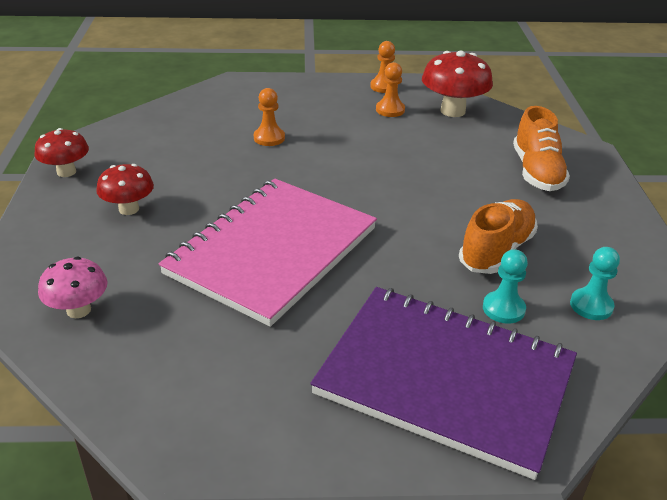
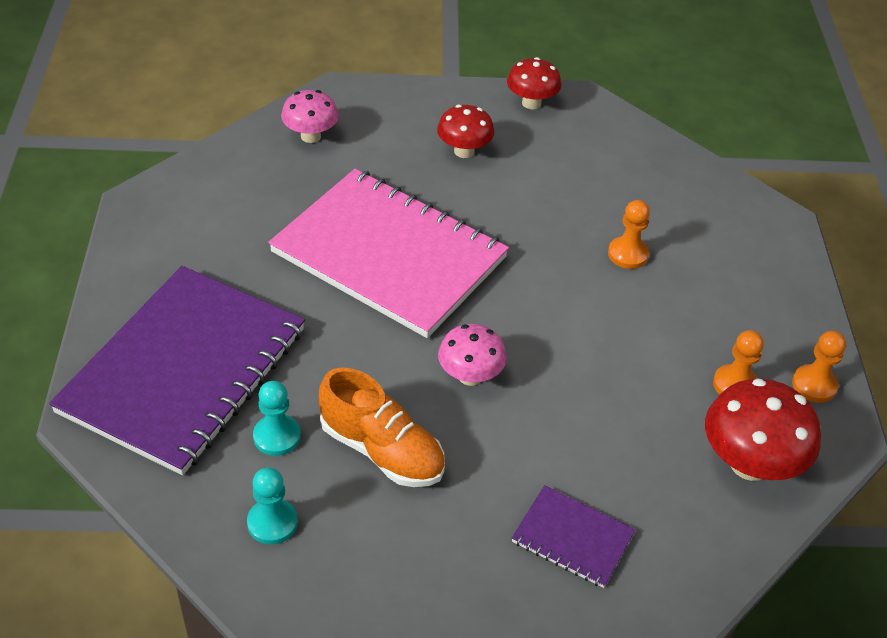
camera: 90 degrees right, 10 degrees up
(408, 209) = (470, 376): none -> pink mushroom
(536, 172) = (572, 538): orange shoe -> purple notebook

